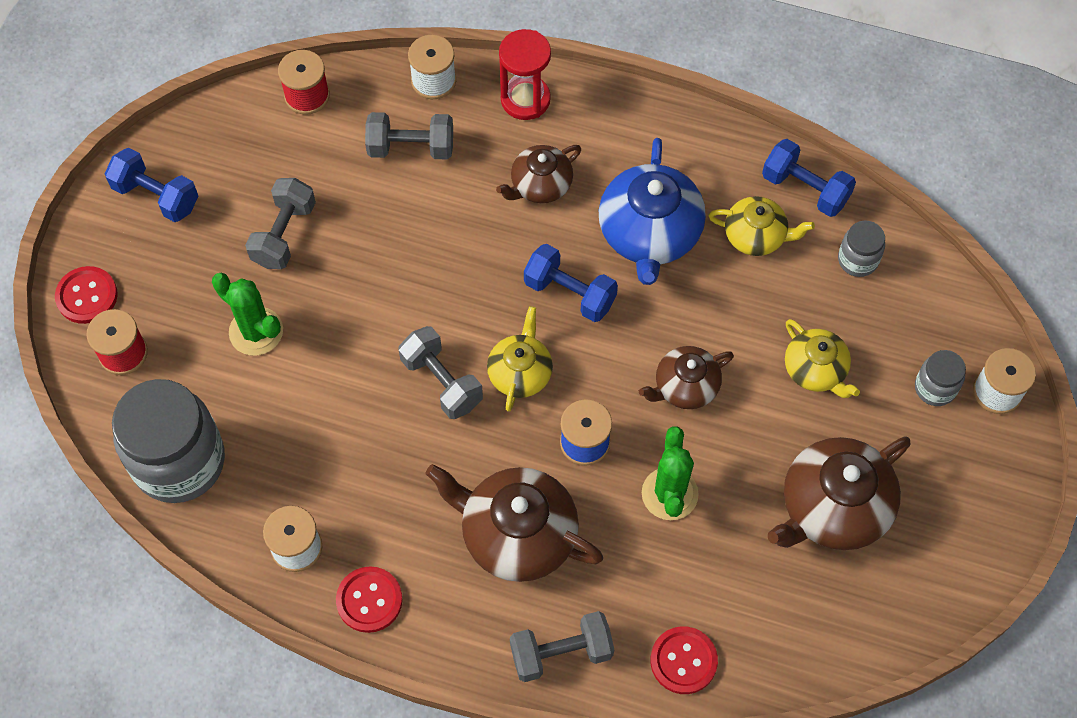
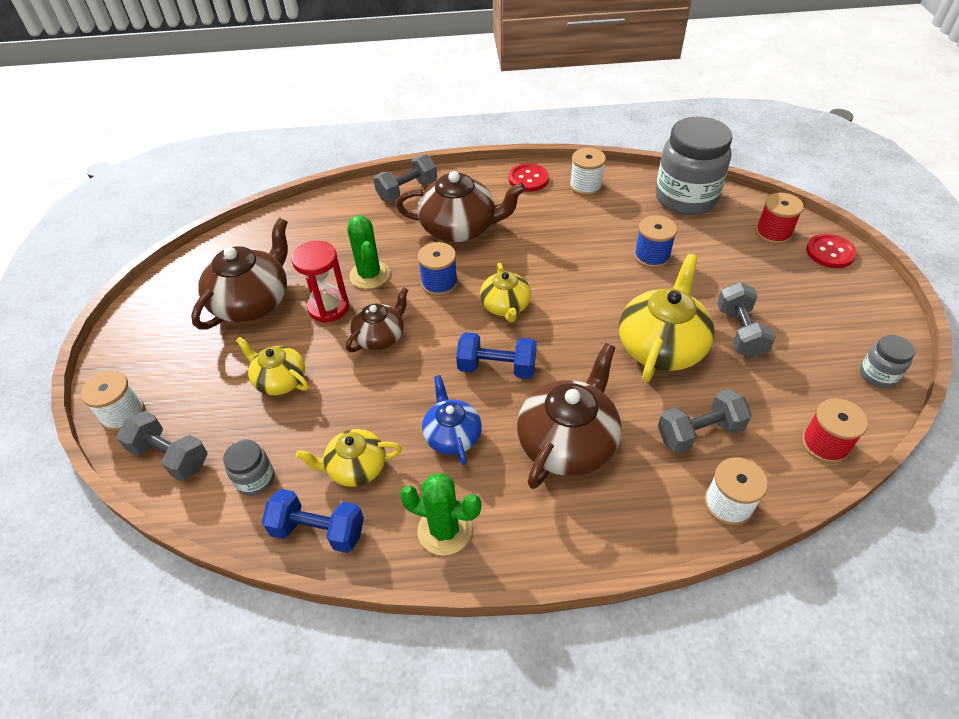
camera: 160 degrees right, 15 degrees down
(156, 196) = (856, 324): blue dumbbell -> none
(256, 331) = (702, 270): green cactus -> green cactus (444, 530)
(299, 378) = (651, 256): none -> blue spool
(379, 250) = (661, 346): none -> yellow teapot
(442, 382) = (556, 284): grey dumbbell -> grey dumbbell (170, 456)
(525, 99) = (630, 519): red hourglass -> red hourglass (328, 307)
(540, 185) = (568, 442): brown teapot -> brown teapot, size x1.68
(649, 233) = (452, 435): blue teapot -> blue teapot, size x0.59
(683, 661) = (334, 207): red button -> none
(935, 388) = (178, 399): grey jar -> grey jar (878, 375)

